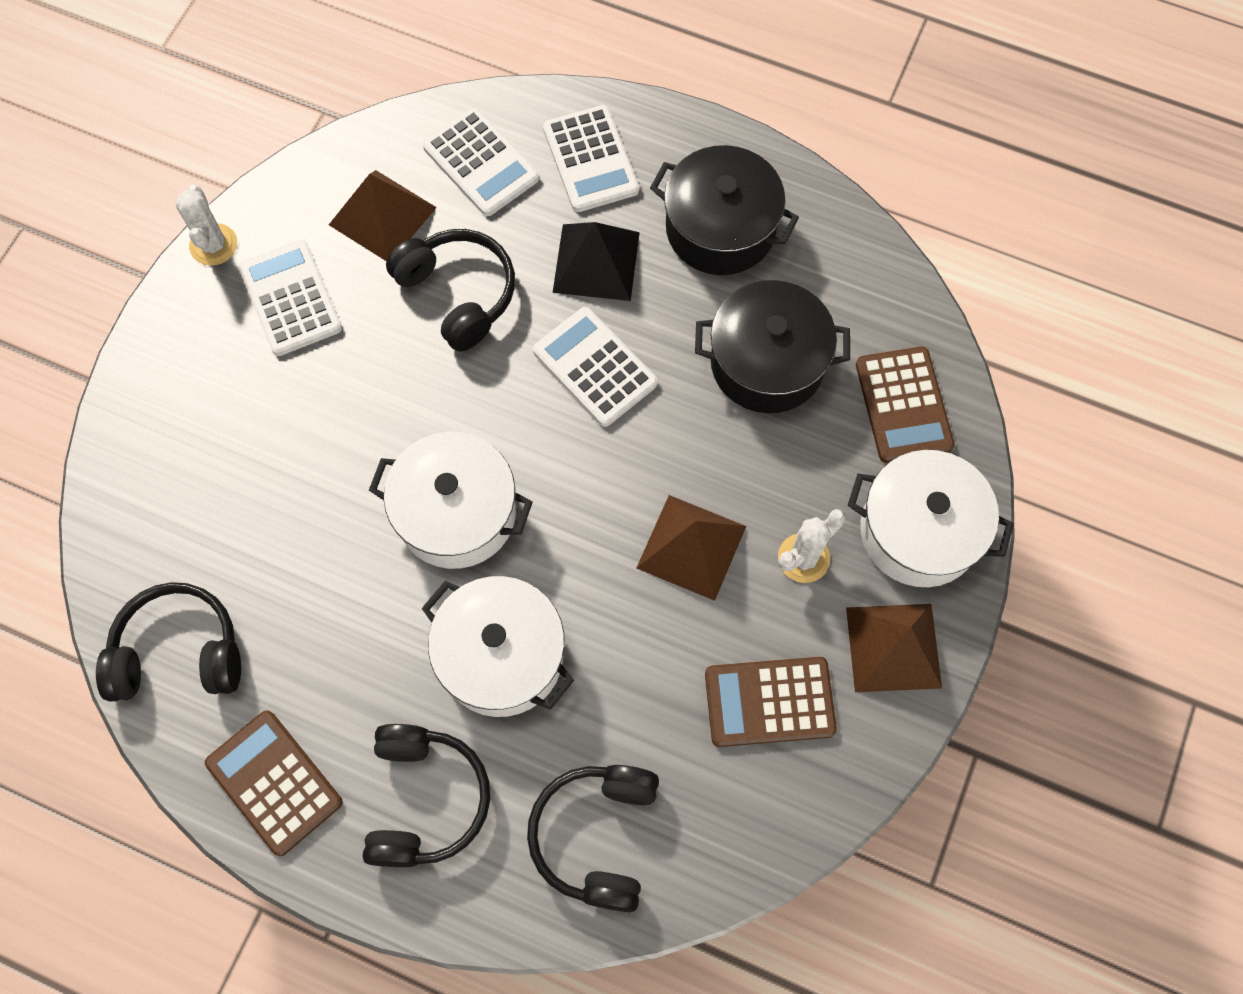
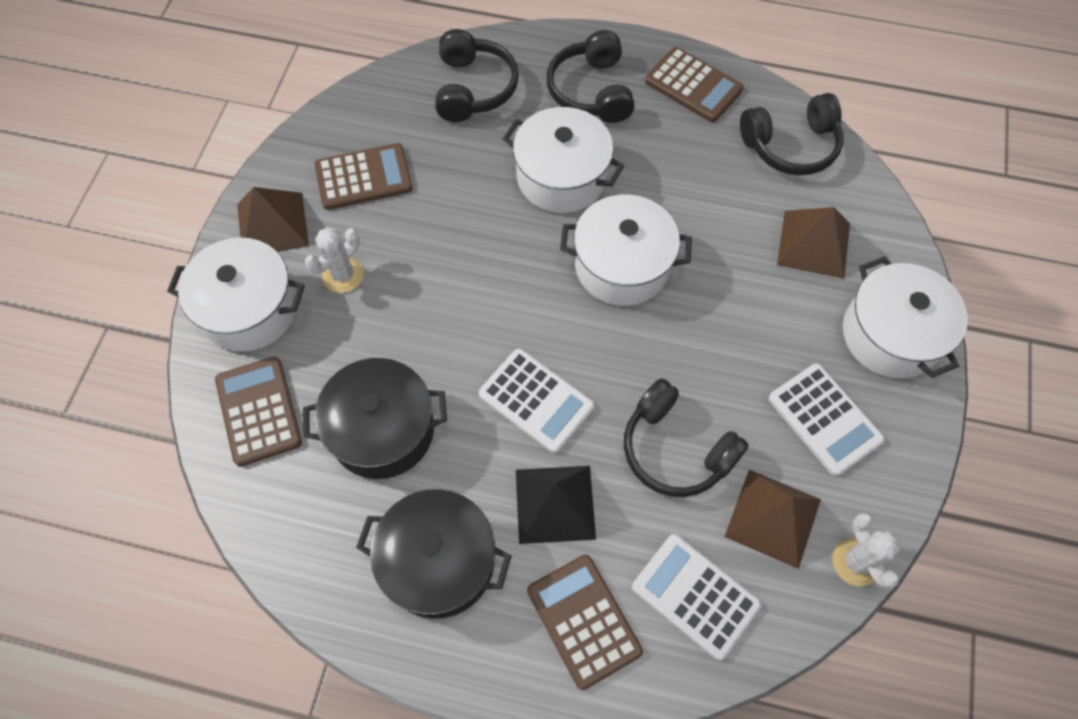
camera: 170 degrees right, 5 degrees down
(175, 376) = (891, 335): none -> white pot
(213, 245) = (917, 459): white cactus -> white cactus (856, 562)
(590, 160) = (584, 621): white calculator -> brown calculator
(691, 547) = (432, 269): brown pyramid -> brown pyramid (813, 244)

